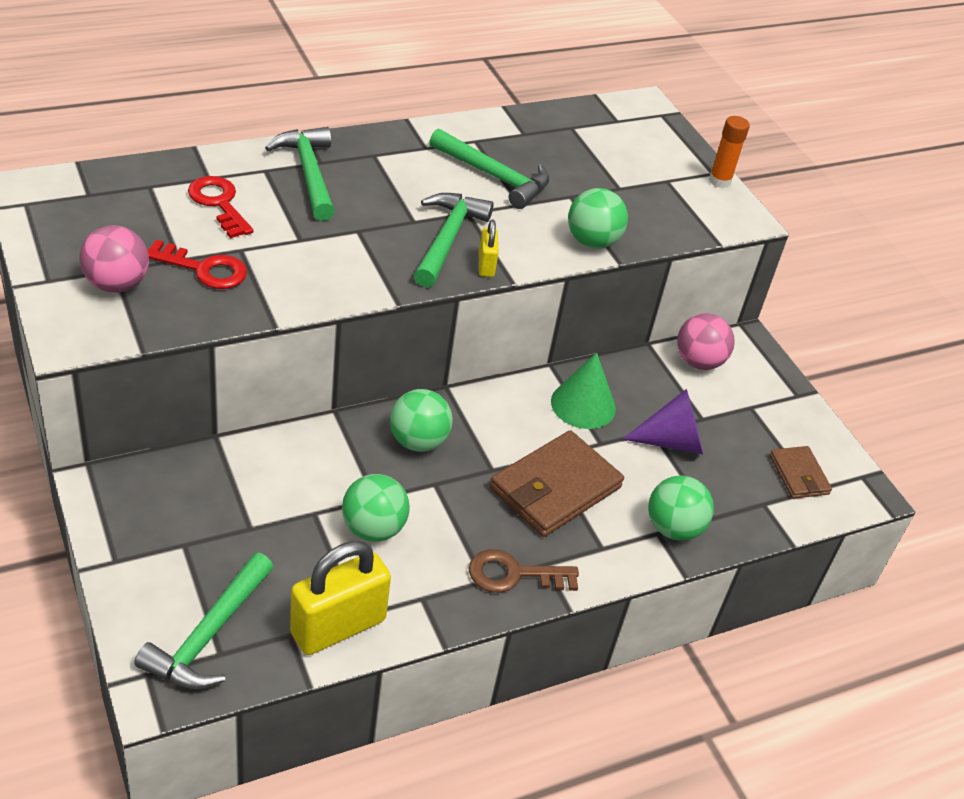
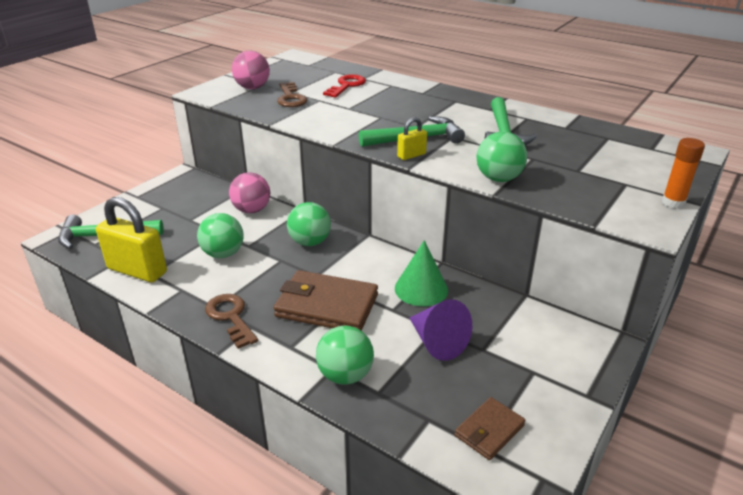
camera: 65 degrees right, 10 degrees down
(204, 269) = (290, 98): red key -> brown key
(309, 173) = (408, 93): green hammer -> none
(698, 362) = (543, 325): pink ball -> pink ball (252, 210)

